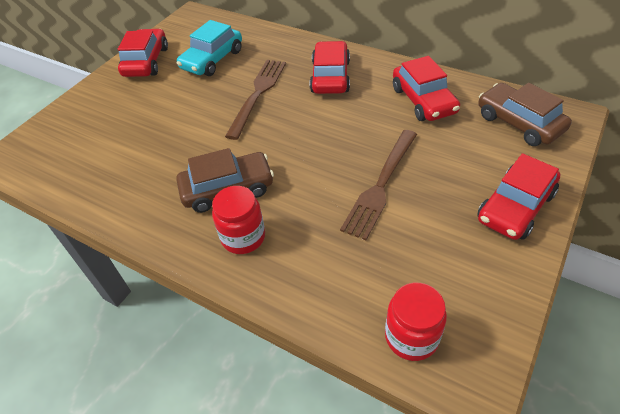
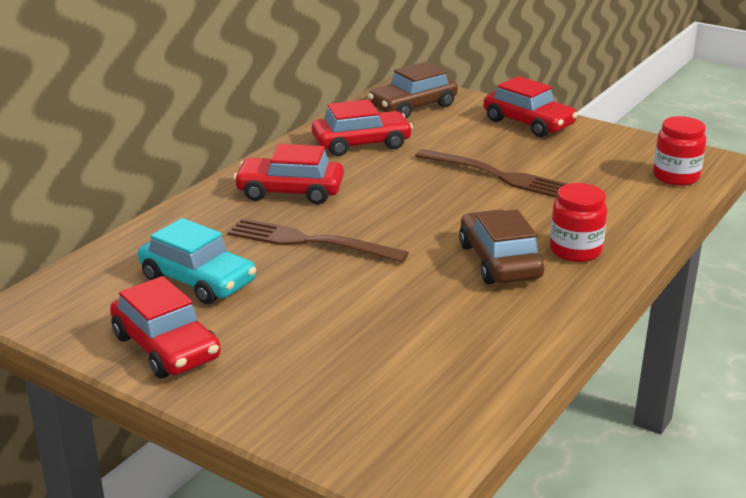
camera: 90 degrees left, 20 degrees down
(146, 62) = (166, 347): red car -> red car turned 135 degrees counterclockwise

